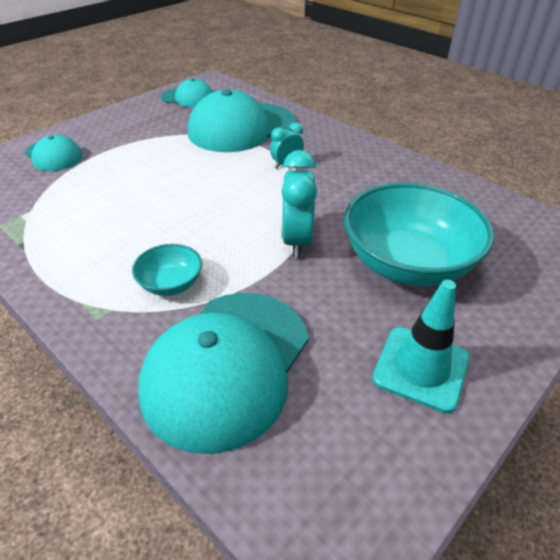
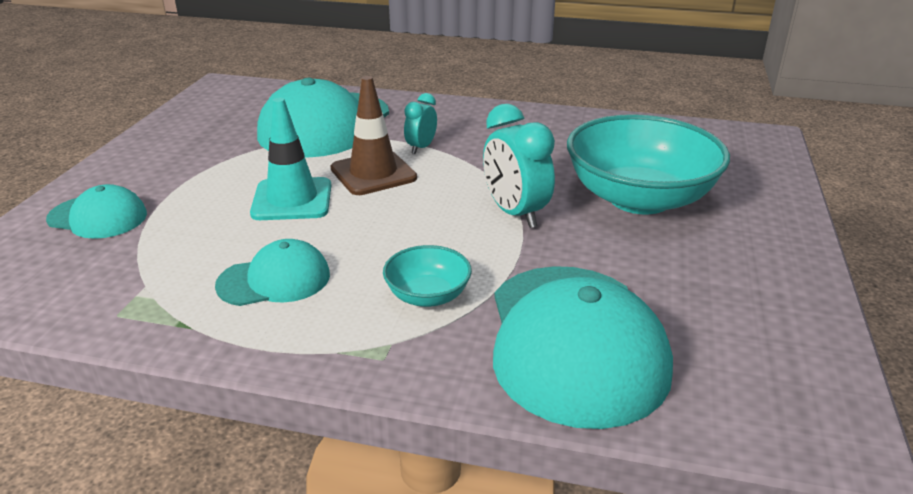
camera: 30 degrees left, 10 degrees down
(188, 98) = (215, 110): turquoise cap -> turquoise cap (274, 280)
(234, 175) = (373, 173): none -> brown traffic cone
(421, 368) = (740, 275): turquoise traffic cone -> turquoise traffic cone (292, 200)

